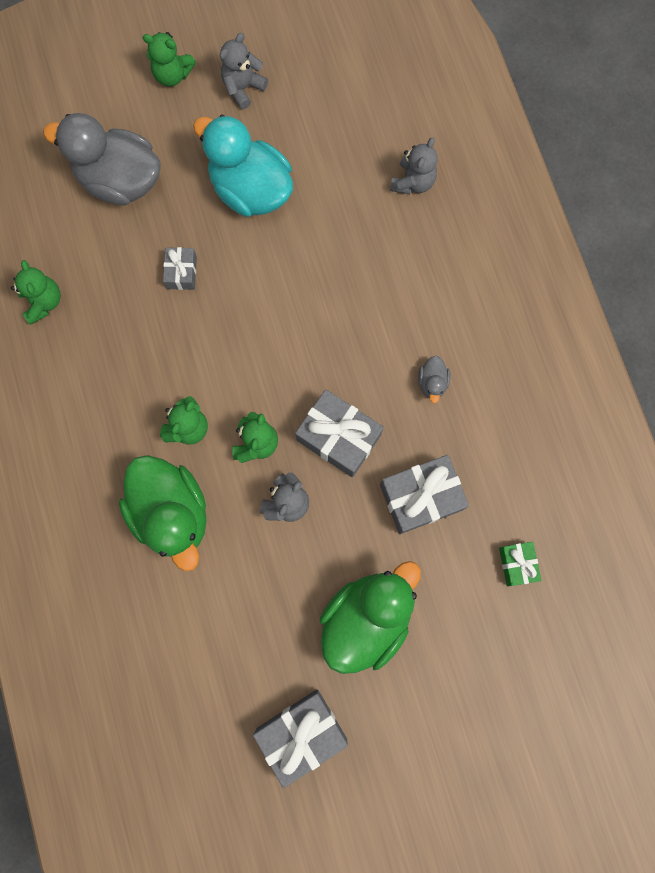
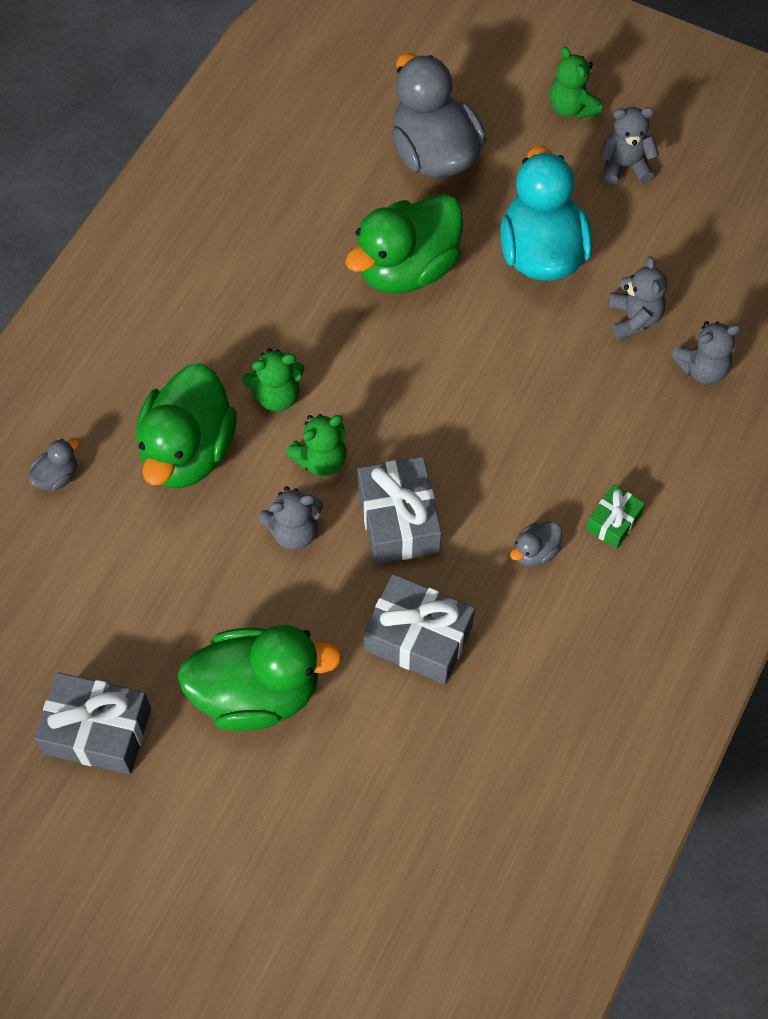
camera: 45 degrees right, 15 degrees down
(43, 302) = (266, 195): green teddy bear -> none
(109, 607) = (57, 476): none -> grey duck
(181, 272) = (407, 269): grey gift -> green duck
(345, 185) = (634, 319): none -> grey teddy bear
(517, 564) = (445, 779): green gift -> green gift (613, 522)

